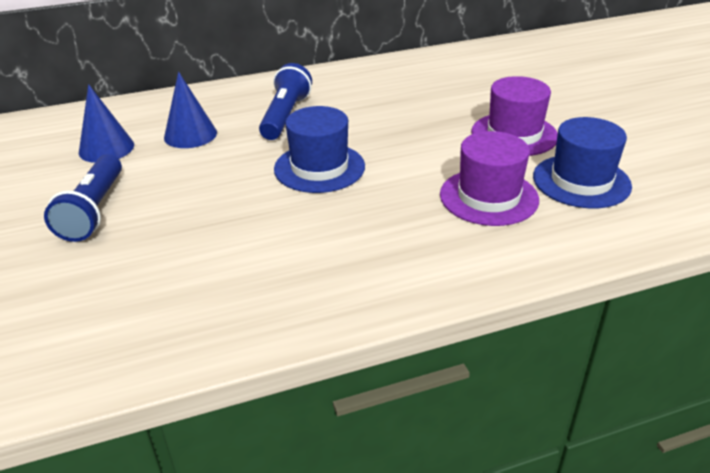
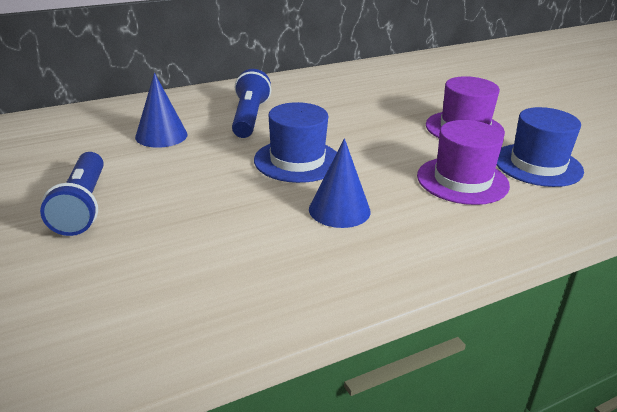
camera: 10 degrees left, 5 degrees down
(106, 148) = (79, 149): blue cone -> blue cone (339, 210)

